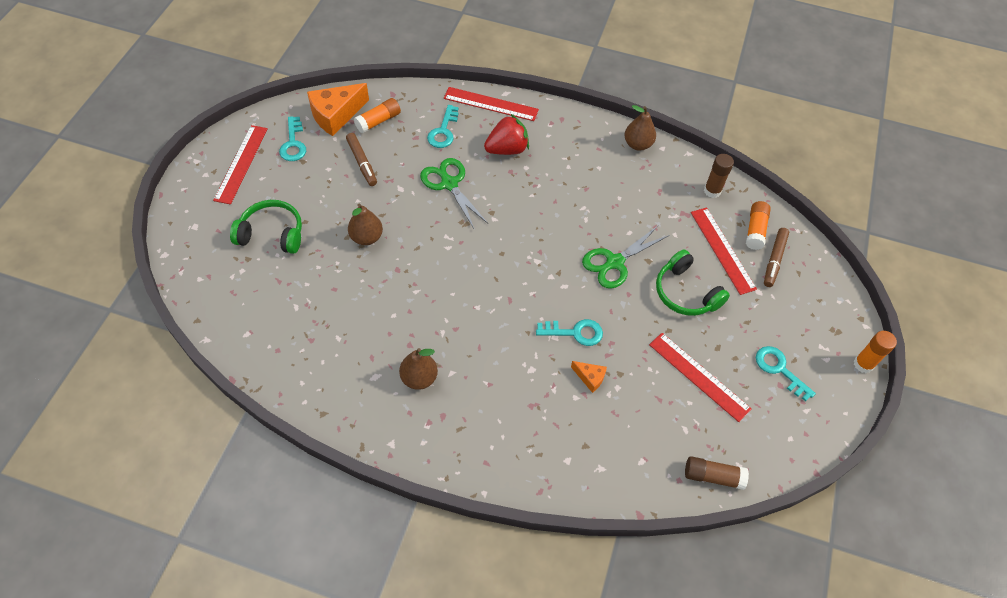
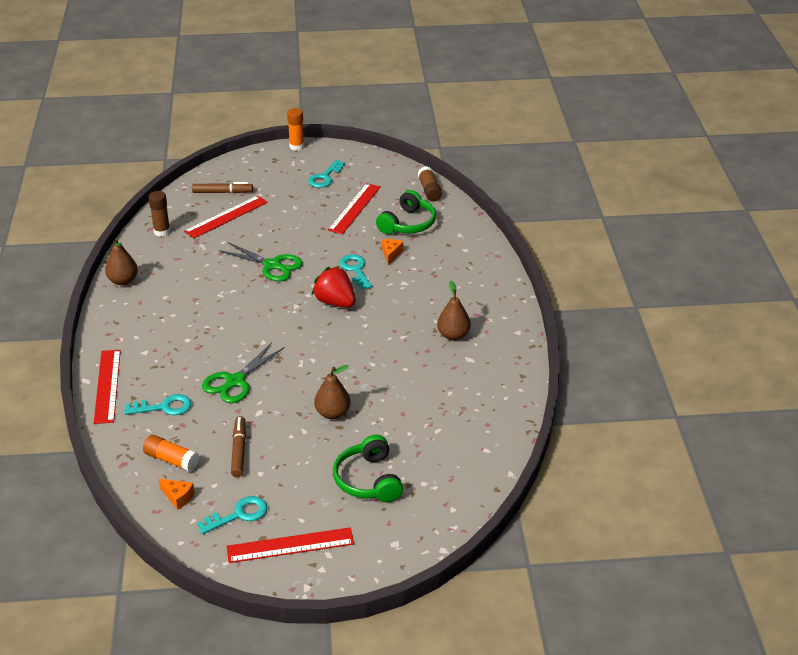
camera: 110 degrees left, 20 degrees down
(336, 115) = (178, 497): orange cheese -> orange cheese, size x0.49
(362, 163) = (239, 451): brown marker -> brown marker turned 45 degrees counterclockwise
(507, 149) = (169, 357): red strawberry -> red strawberry (335, 302)
(685, 293) = (281, 226): green headphones -> green headphones (408, 224)
(755, 230) = (195, 205): orange glue stick -> none

